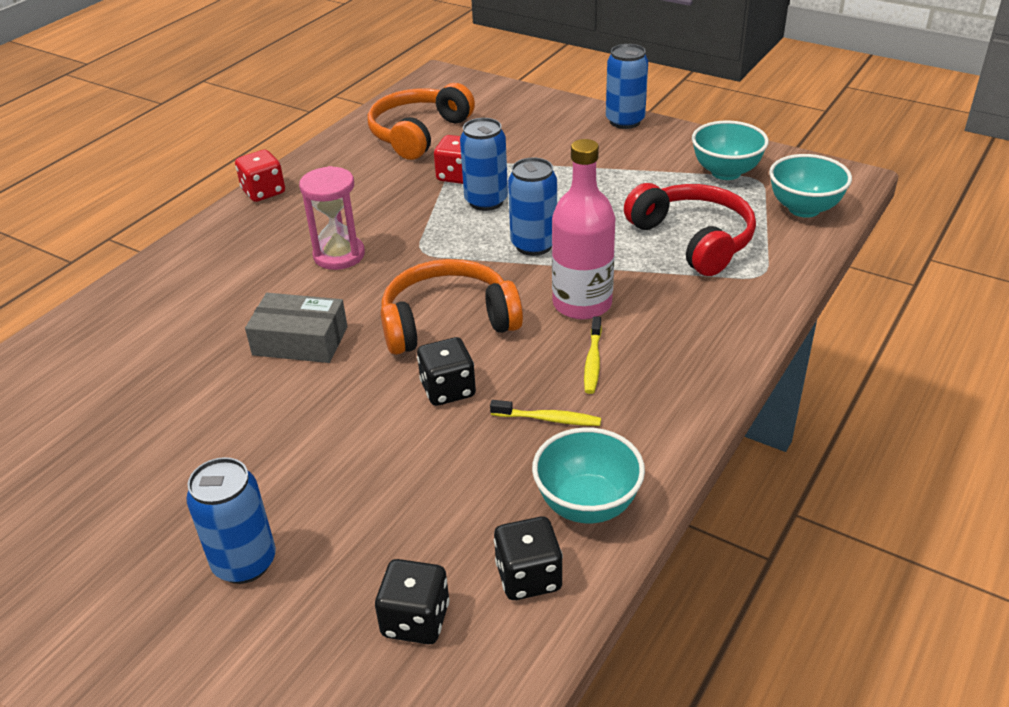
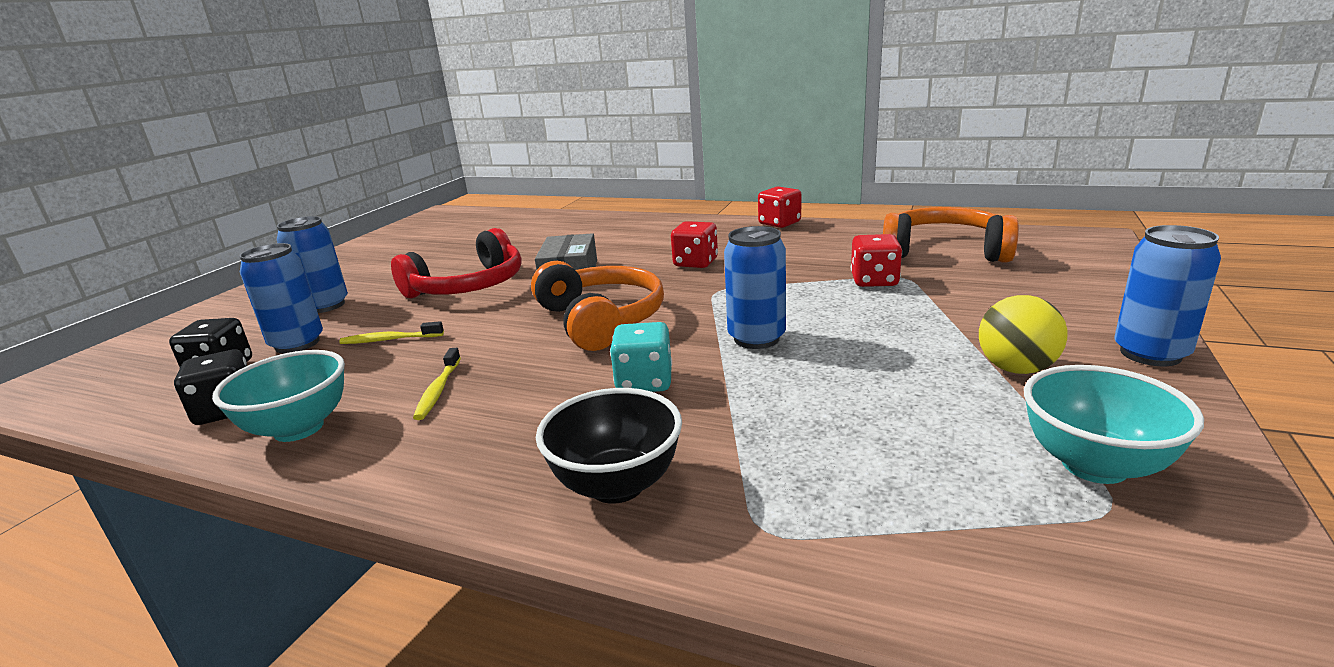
camera: 80 degrees right, 15 degrees down
(339, 255) = (695, 263): pink hourglass -> red dice
(448, 389) = (496, 337): black dice -> none
(486, 201) = (832, 301): blue can -> blue can (297, 344)
(582, 304) = (644, 382): pink bottle -> turquoise dice
(593, 361) = (532, 403): yellow toothbrush -> yellow toothbrush (389, 340)
(624, 163) = (1016, 369): none -> yellow ball
(693, 239) = (836, 449): red headphones -> red headphones (468, 286)
(711, 322) = (617, 485): none -> black bowl
(804, 209) = (1048, 582): turquoise bowl -> none

